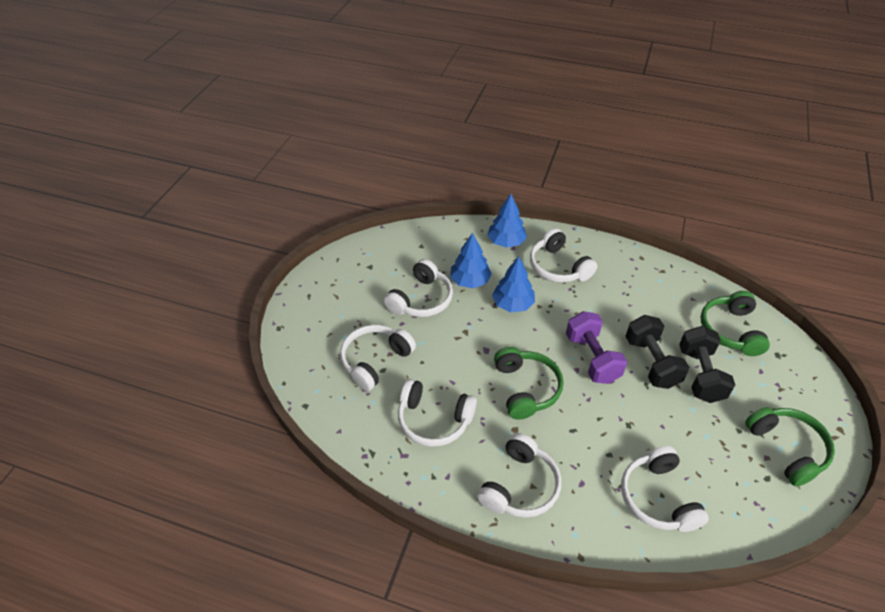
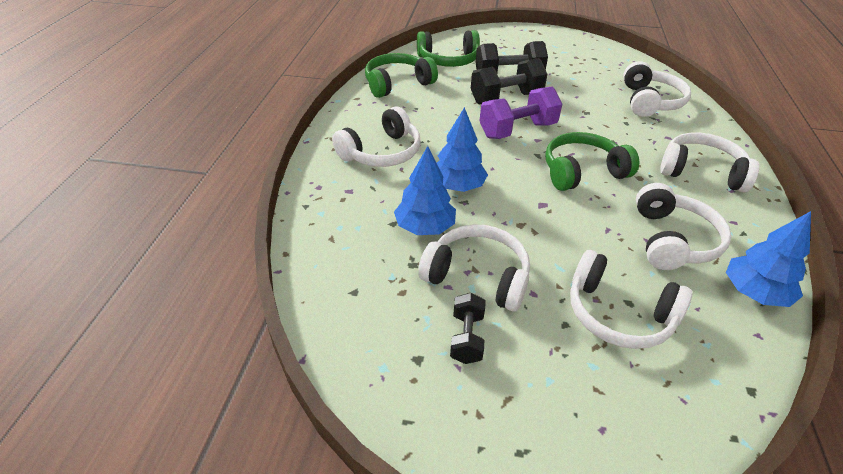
camera: 100 degrees left, 5 degrees down
(377, 287) = (466, 338): none -> black dumbbell
(506, 242) = (337, 197): blue tree -> blue tree (754, 293)
(658, 497) = (650, 101): white headphones -> white headphones turned 60 degrees counterclockwise
(787, 449) = (562, 49): green headphones -> green headphones (397, 84)

